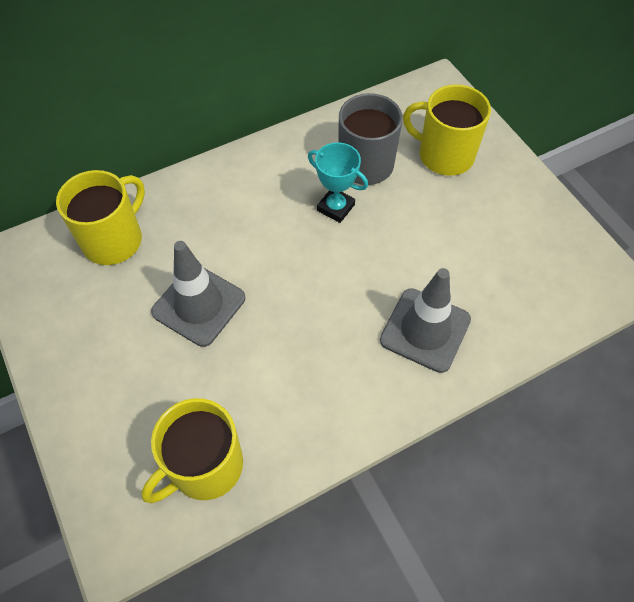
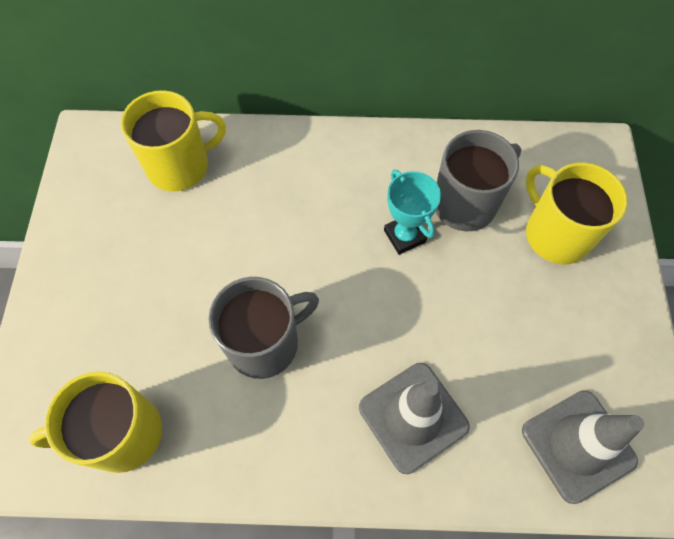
camera: 30 degrees right, 5 degrees up
(199, 305) = (214, 270): grey traffic cone -> grey traffic cone (578, 445)
(278, 337) = (265, 343): none -> grey mug

